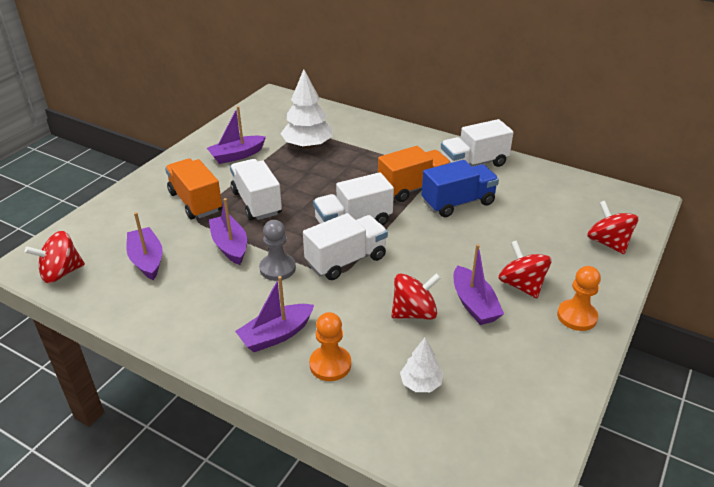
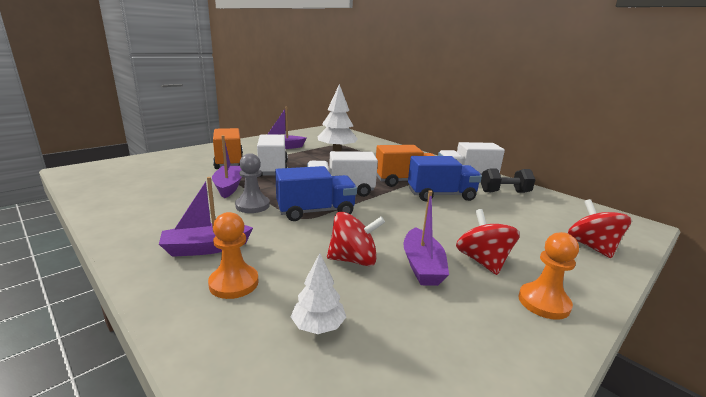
camera: 15 degrees right, 15 degrees down
(61, 273) = (90, 179): red spinning top -> none
(147, 260) = (158, 183): purple boat -> none
(346, 260) = (315, 211): white truck -> blue truck
(519, 181) = (504, 192): none -> black dumbbell

